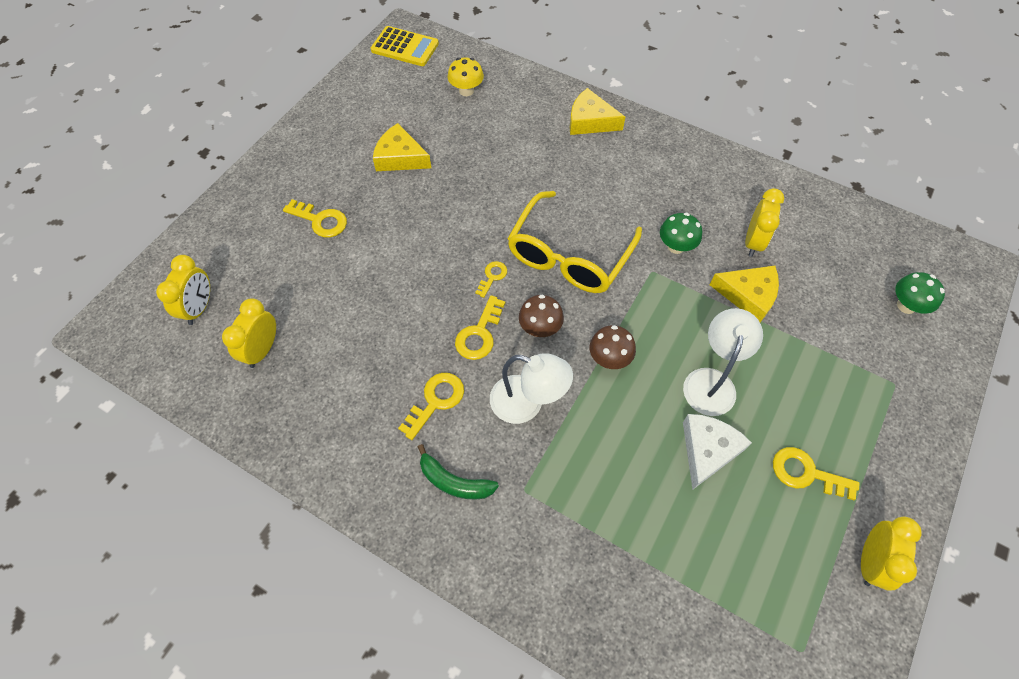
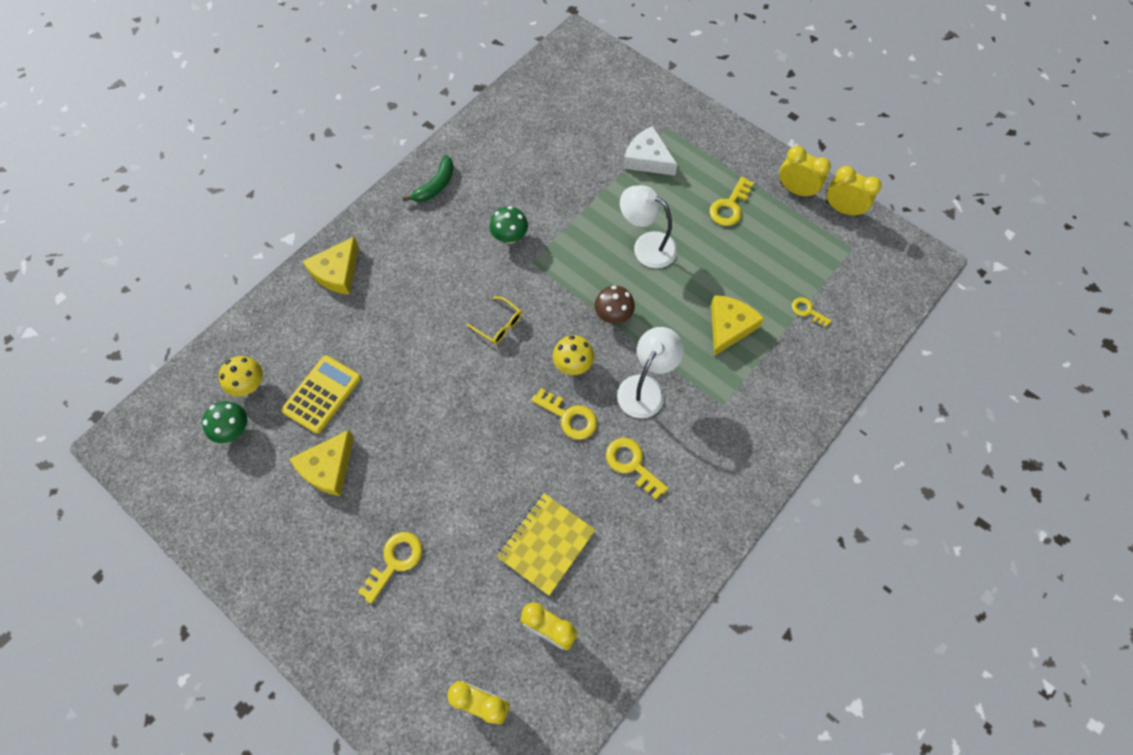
camera: 80 degrees left, 5 degrees up
(344, 334) = (546, 544): none -> yellow notebook
(405, 47) = (149, 444): yellow calculator -> yellow calculator (322, 394)
(454, 481) = (709, 458): green banana -> green banana (435, 186)
(492, 277) = (508, 396): yellow key -> yellow key (807, 311)
(540, 328) = (573, 364): brown mushroom -> yellow mushroom
(569, 255) = (499, 325): yellow glasses -> yellow glasses, size x0.42
(707, 450) = (704, 264): white cheese -> white cheese (647, 159)
(748, 295) = (572, 197): yellow cheese -> yellow cheese (729, 326)
(753, 242) = (519, 178): yellow clock -> yellow clock (842, 209)
(906, 305) = (602, 97): green mushroom -> green mushroom (234, 429)

